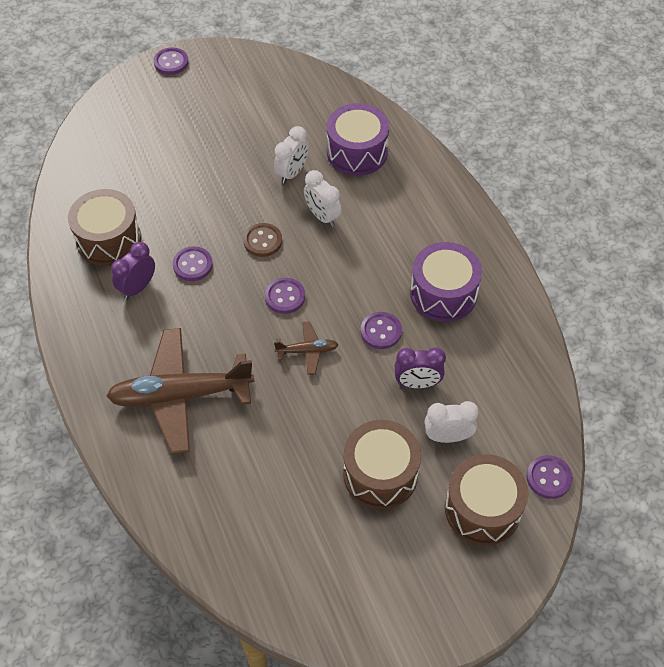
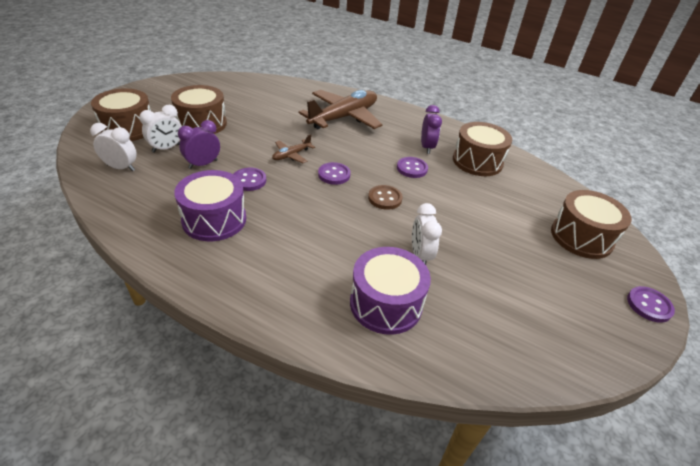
camera: 140 degrees right, 15 degrees down
(136, 121) = (581, 237): none -> brown drum
(322, 216) = (360, 233): white clock -> white clock (121, 168)
(548, 478) = (84, 151): purple button -> none

